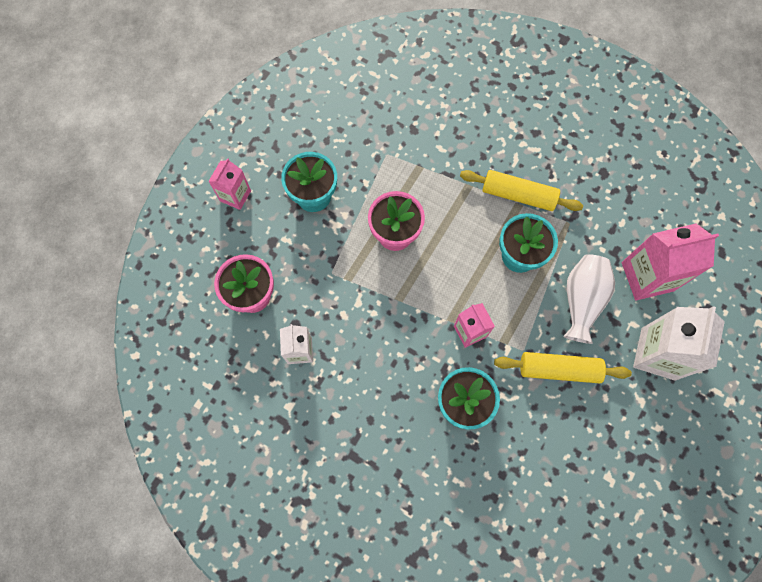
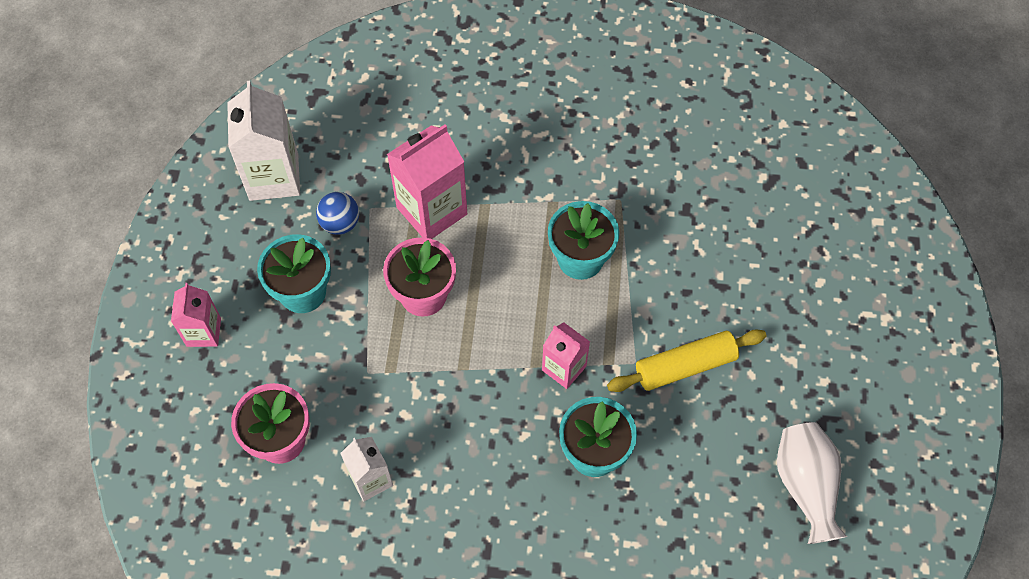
camera: 25 degrees left, 10 degrees down
(361, 156) = (340, 223): none -> blue ball
(518, 195) = (547, 192): yellow rolling pin -> none
(581, 300) = (674, 279): white vase -> white vase (805, 485)
(647, 276) = (734, 222): pink carton -> pink carton (431, 211)
(658, 354) = (785, 301): white carton -> white carton (274, 177)

